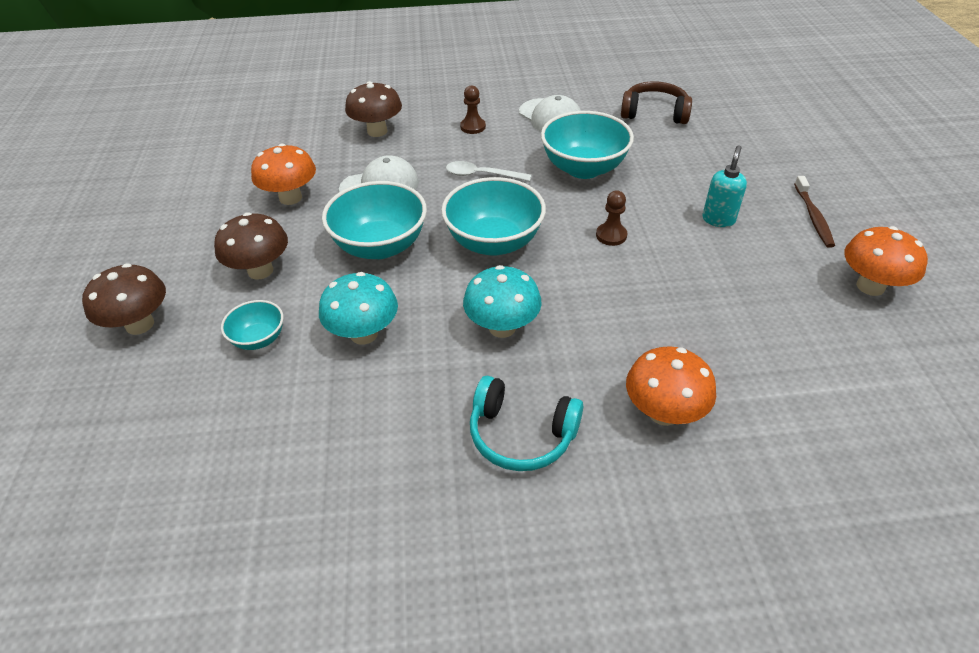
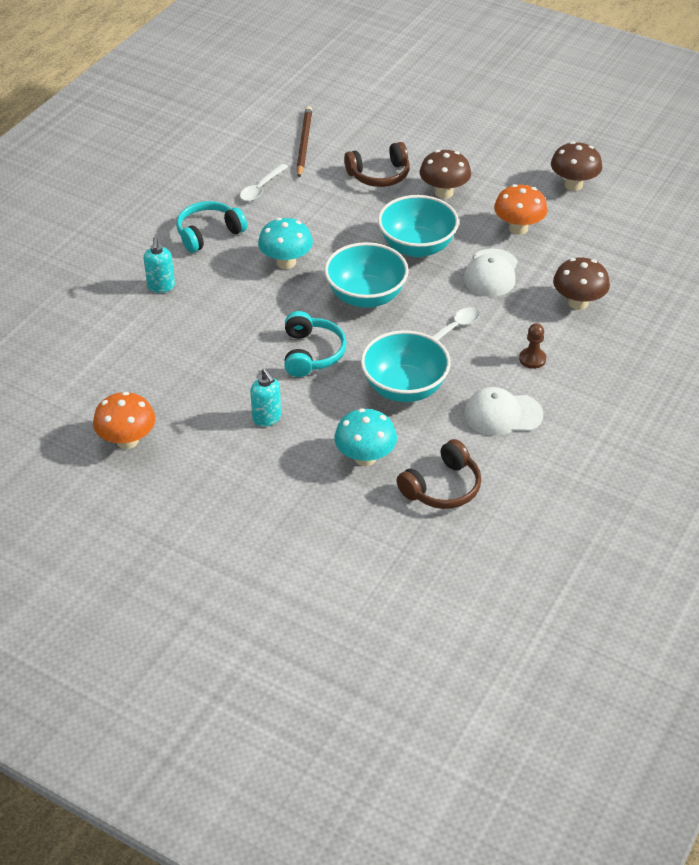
camera: 125 degrees right, 0 degrees up
(140, 324) = (439, 140): brown mushroom -> brown mushroom (573, 185)
(224, 461) = (304, 143): none -> brown pencil
(259, 339) = (379, 175): turquoise bowl -> brown headphones
(364, 334) = (341, 211): turquoise mushroom -> turquoise mushroom (365, 457)
(374, 442) = (261, 188): none -> white spoon
(611, 235) = (312, 353): brown pawn -> turquoise headphones
(663, 412) = (161, 286): orange mushroom -> turquoise soap dispenser
(813, 217) = (211, 472): brown toothbrush -> none

